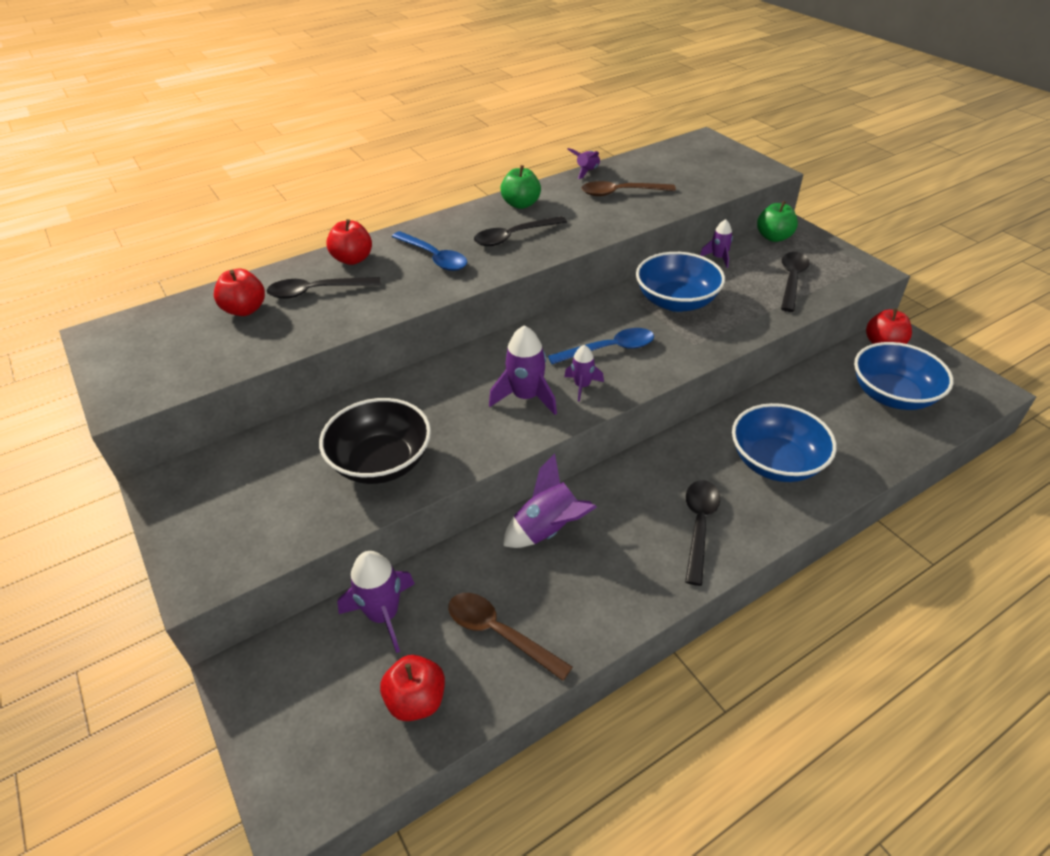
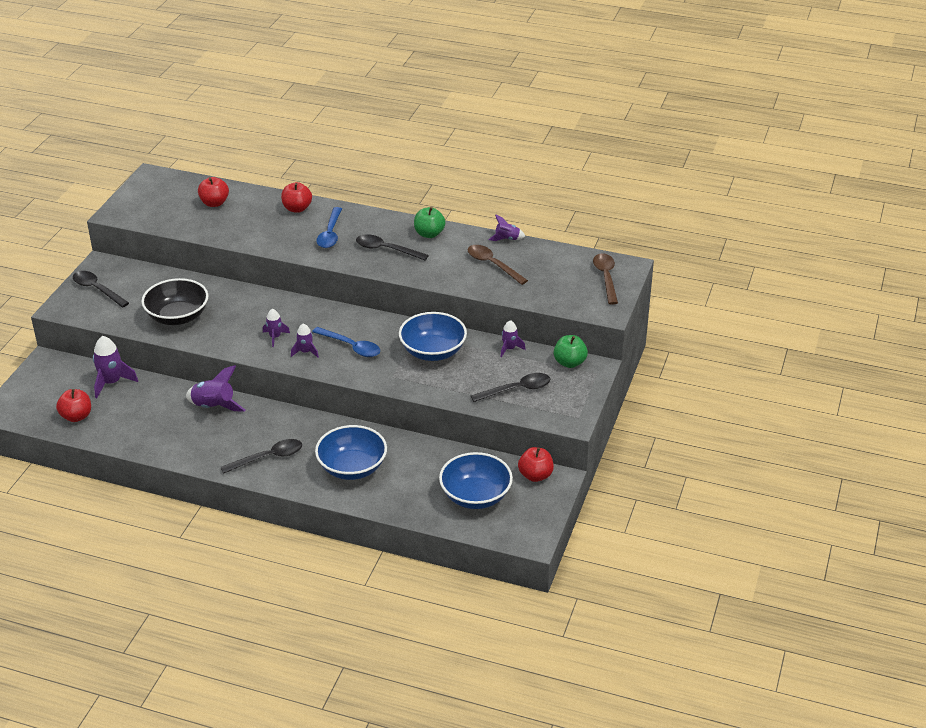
camera: 50 degrees right, 5 degrees down
(316, 291) = (254, 215): black spoon -> black spoon (97, 289)
(499, 633) = (133, 422): brown spoon -> brown spoon (606, 277)
(526, 397) = (275, 337): purple rocket -> purple rocket, size x0.60

